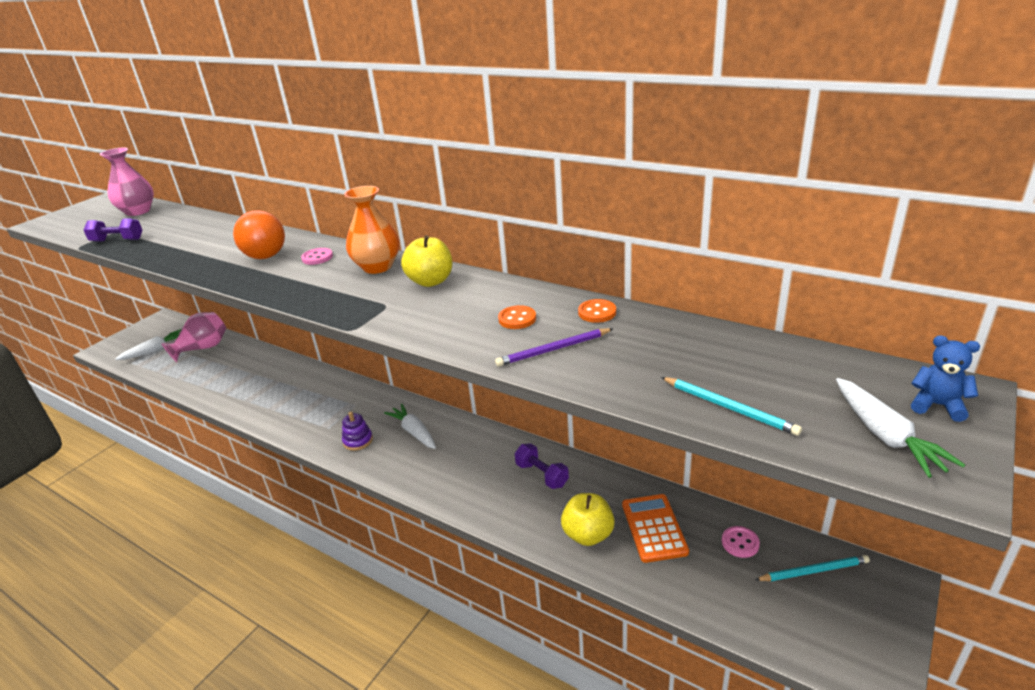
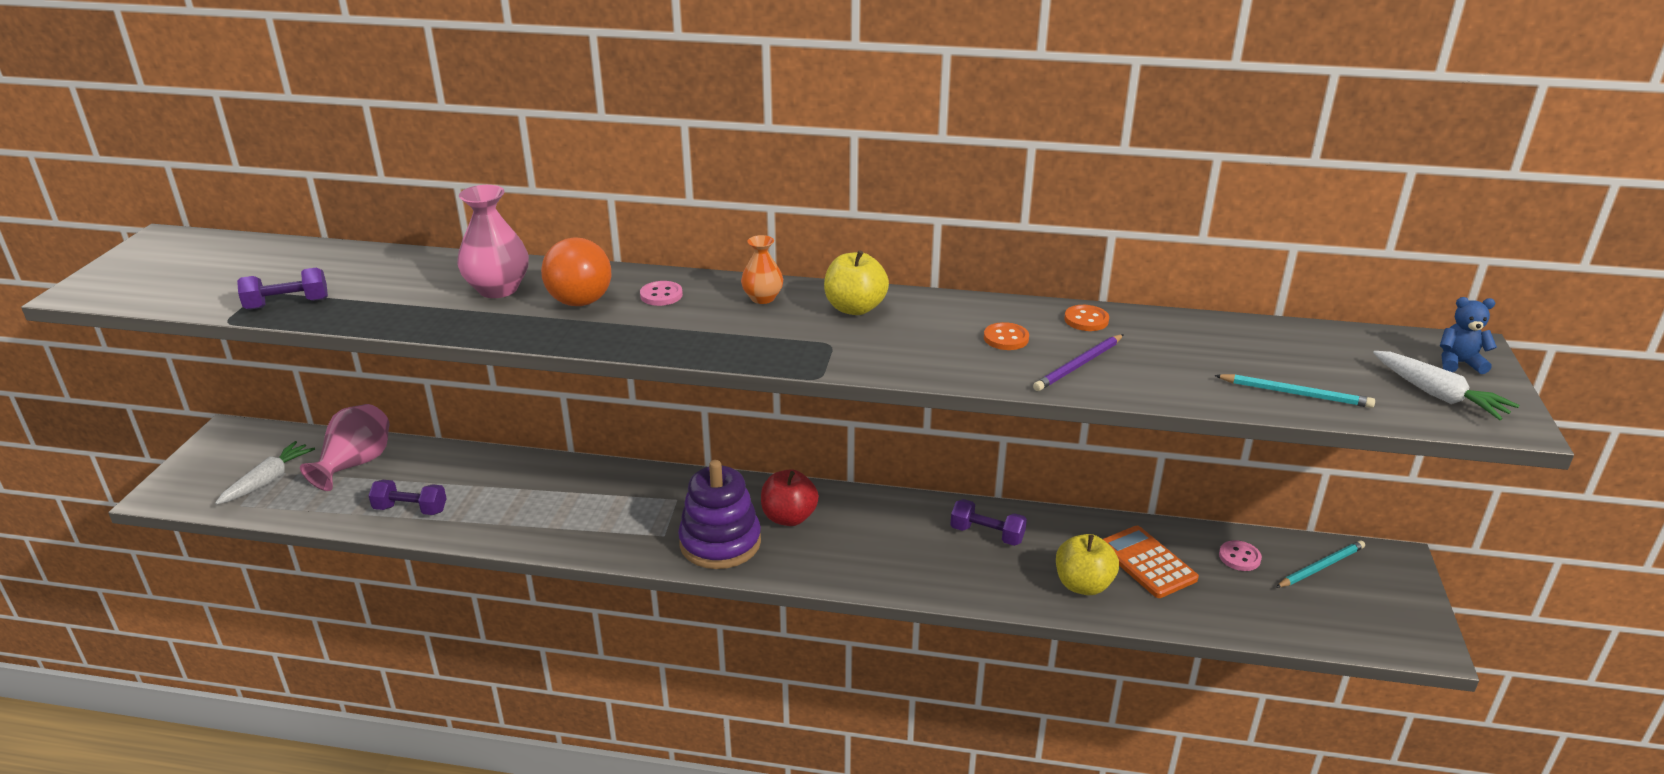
camera: 25 degrees left, 0 degrees up
(138, 211) = (258, 256): pink vase -> pink vase (498, 289)
(207, 381) = (410, 509): none -> purple dumbbell
(358, 441) = (720, 542): purple stacking toy -> purple stacking toy, size x1.97
(377, 267) = (762, 298): orange vase -> orange vase, size x0.61
(414, 432) = (789, 517): white carrot -> red apple

